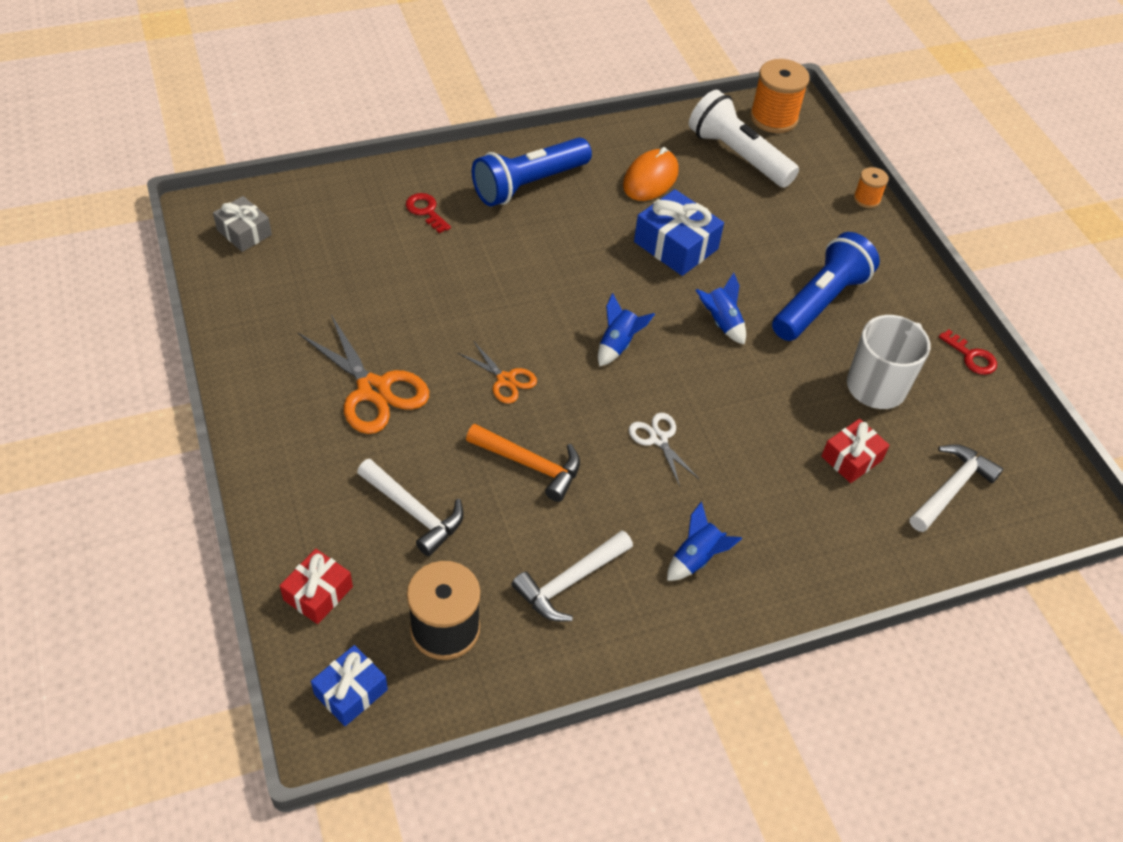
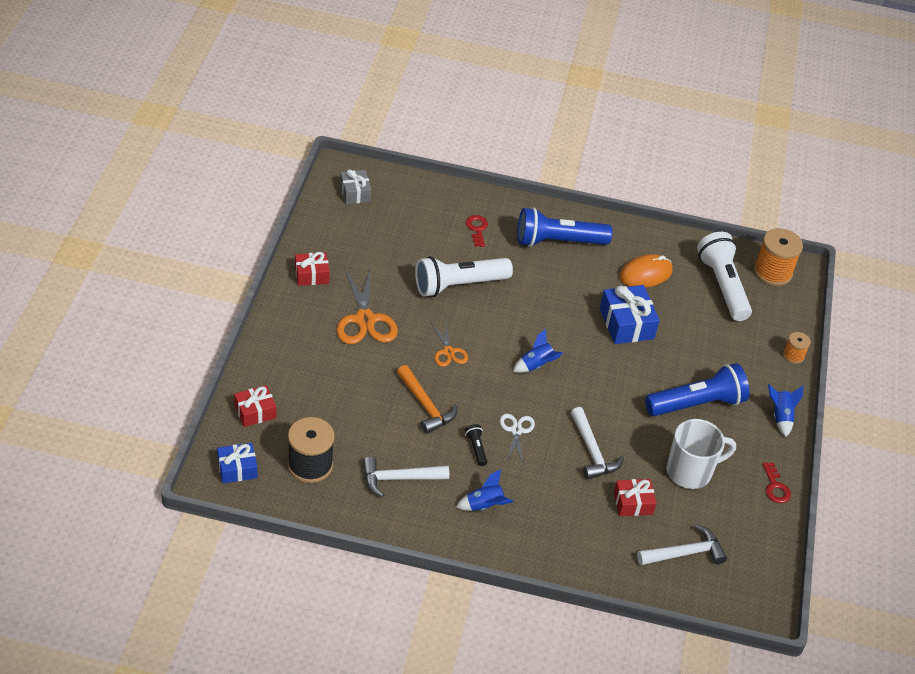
camera: 30 degrees right, 5 degrees down
(262, 364) = (311, 275): none -> red gift
(414, 512) = (338, 397): white hammer -> white hammer (592, 451)
(455, 290) = (458, 285): none -> white flashlight
(630, 488) = (476, 448): none -> black flashlight
(721, 322) = (616, 384): blue rocket -> blue rocket (780, 417)

